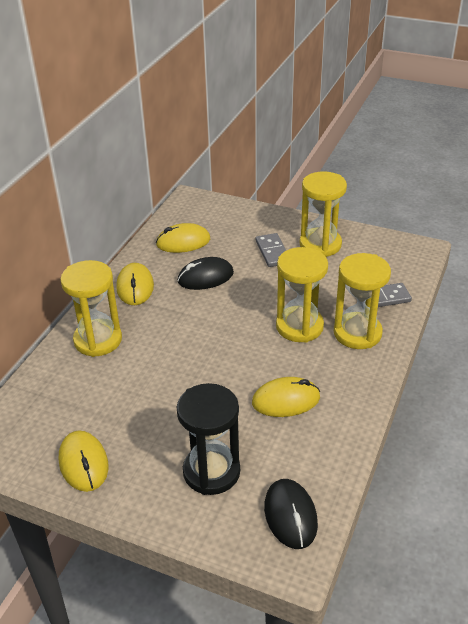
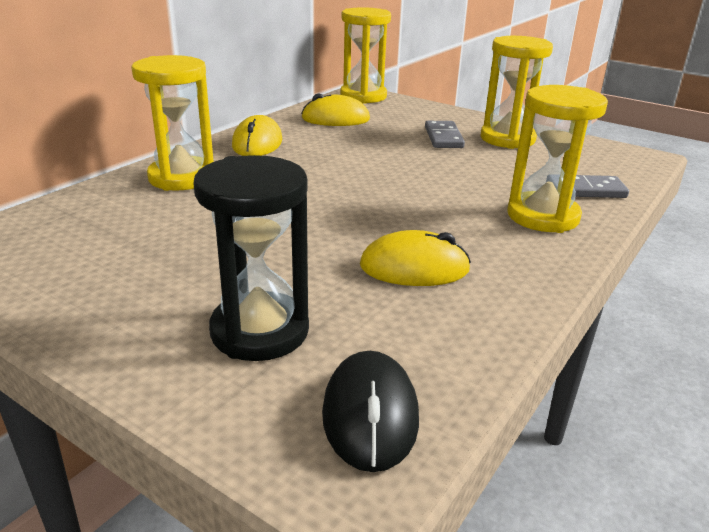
camera: 10 degrees right, 10 degrees down
(83, 463) = (71, 290): yellow mouse -> none
(205, 277) = (349, 146): black mouse -> none
(299, 326) = (459, 200): yellow hourglass -> yellow hourglass (363, 96)

